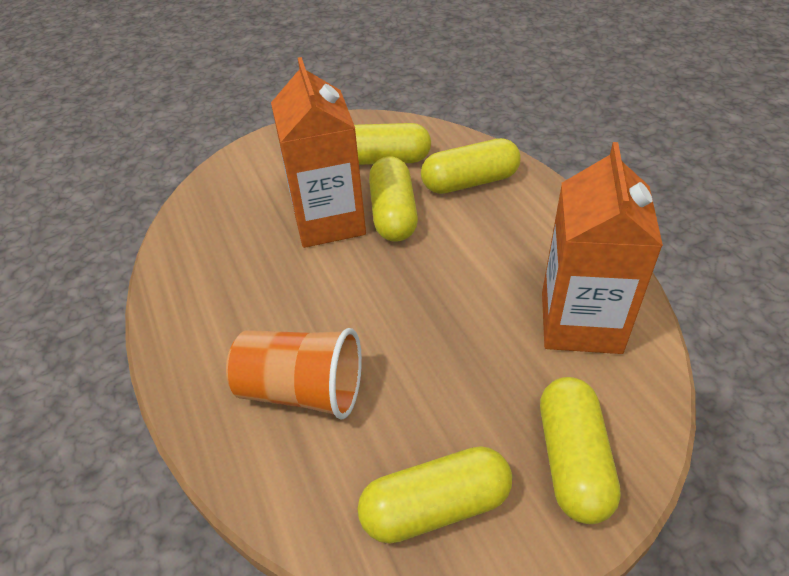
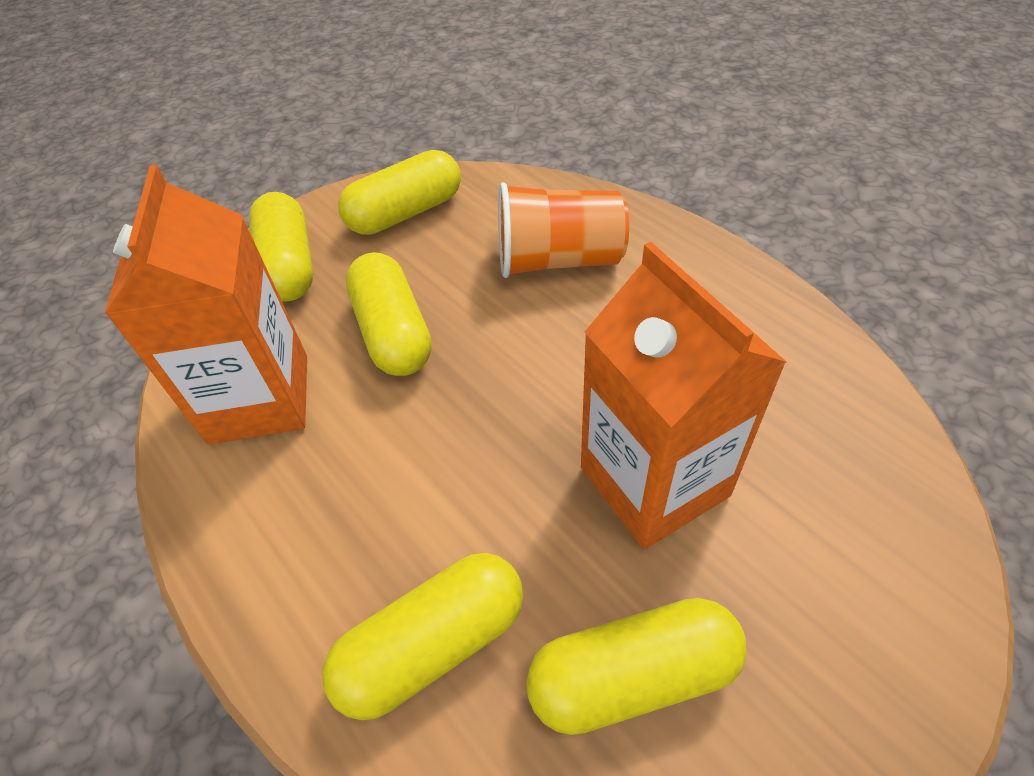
camera: 165 degrees right, 5 degrees up
(393, 214) = (553, 523): yellow capsule -> yellow capsule (393, 332)

